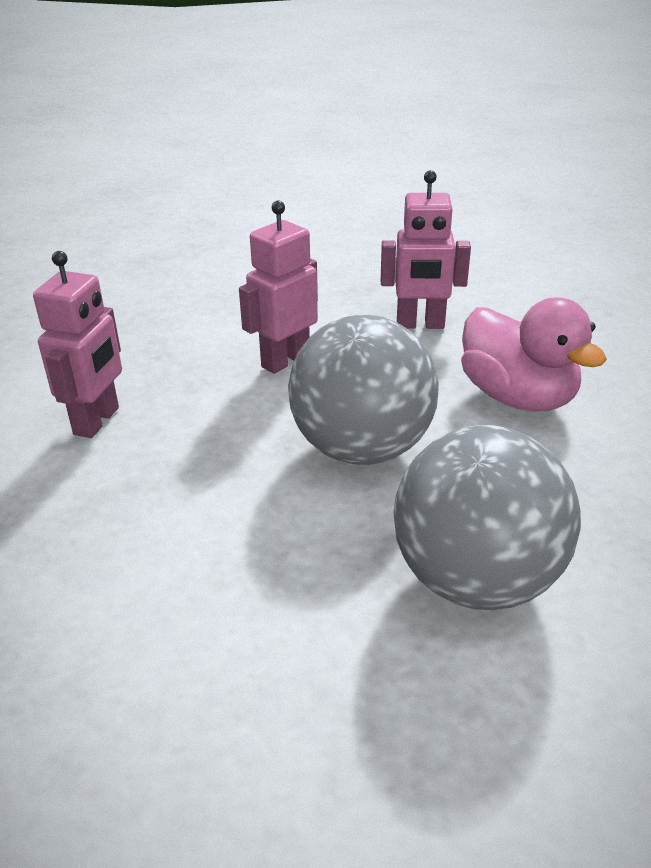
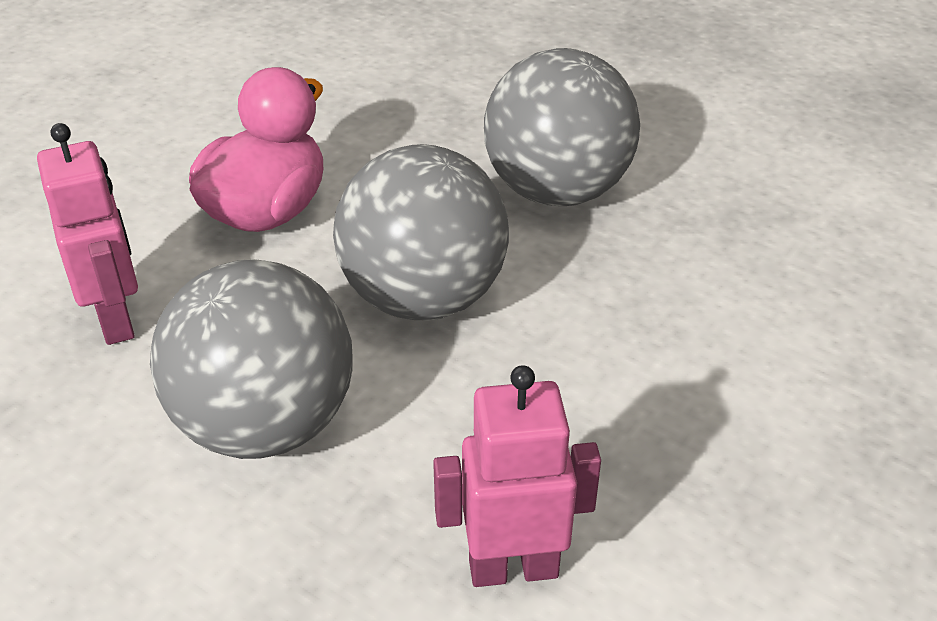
camera: 115 degrees left, 5 degrees up
(285, 360) = (265, 425): pink robot -> grey ball

